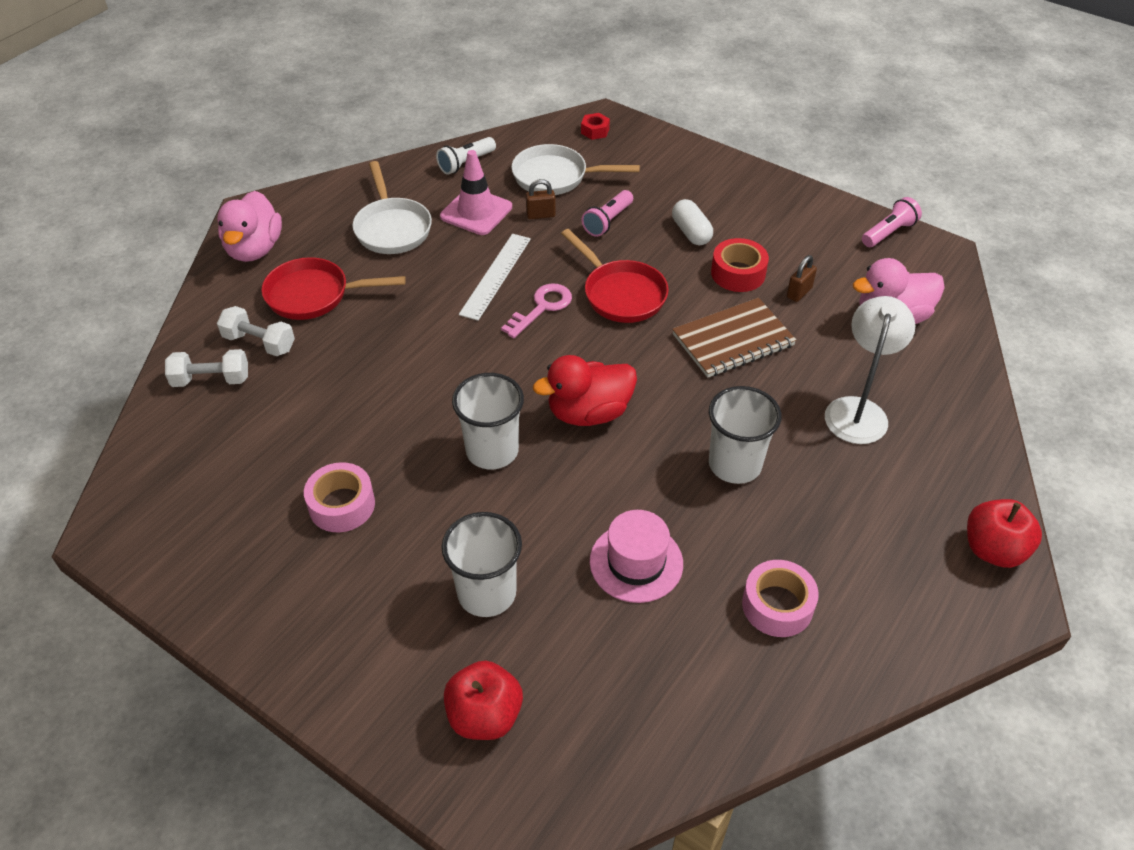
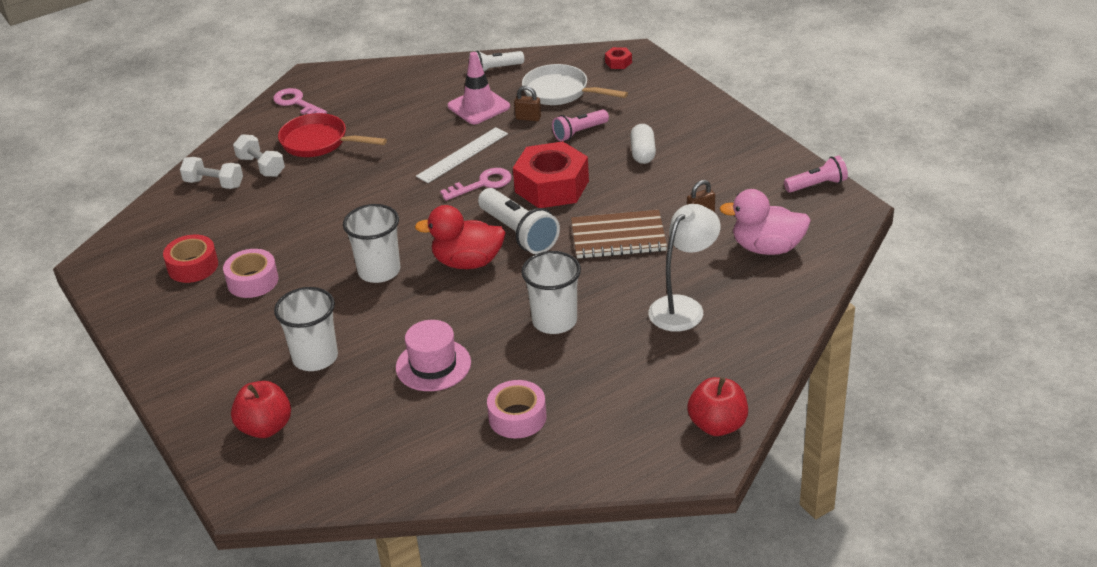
camera: 25 degrees right, 10 degrees down
(254, 249) = (296, 103): pink duck -> pink key
(392, 228) = (406, 106): white pan -> none
(620, 294) = (551, 186): red pan -> red nut
(622, 361) = (518, 233): none -> white flashlight
(738, 273) = (659, 190): red tape -> red tape (193, 266)

